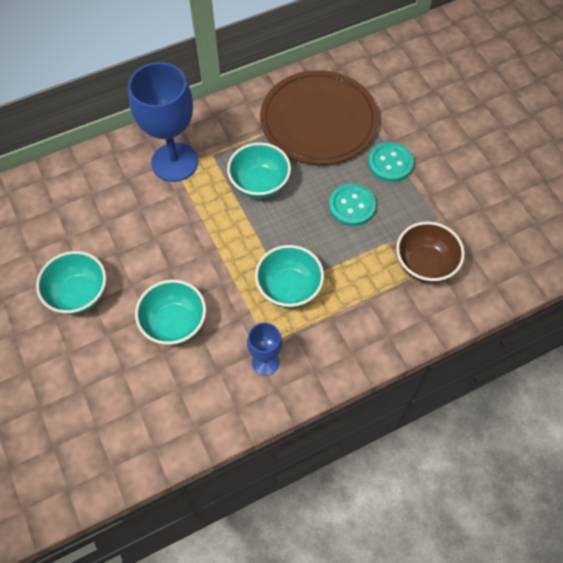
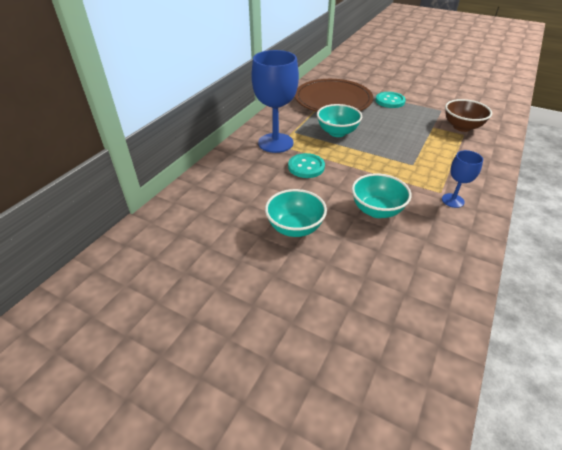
camera: 35 degrees left, 20 degrees down
(289, 288) = (415, 164): turquoise bowl -> none
(352, 206) = (396, 121): turquoise button -> turquoise button (306, 167)

